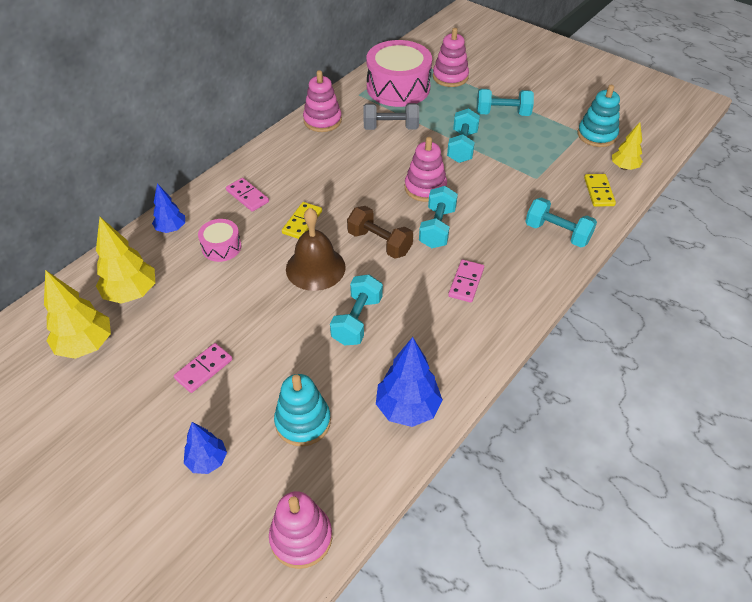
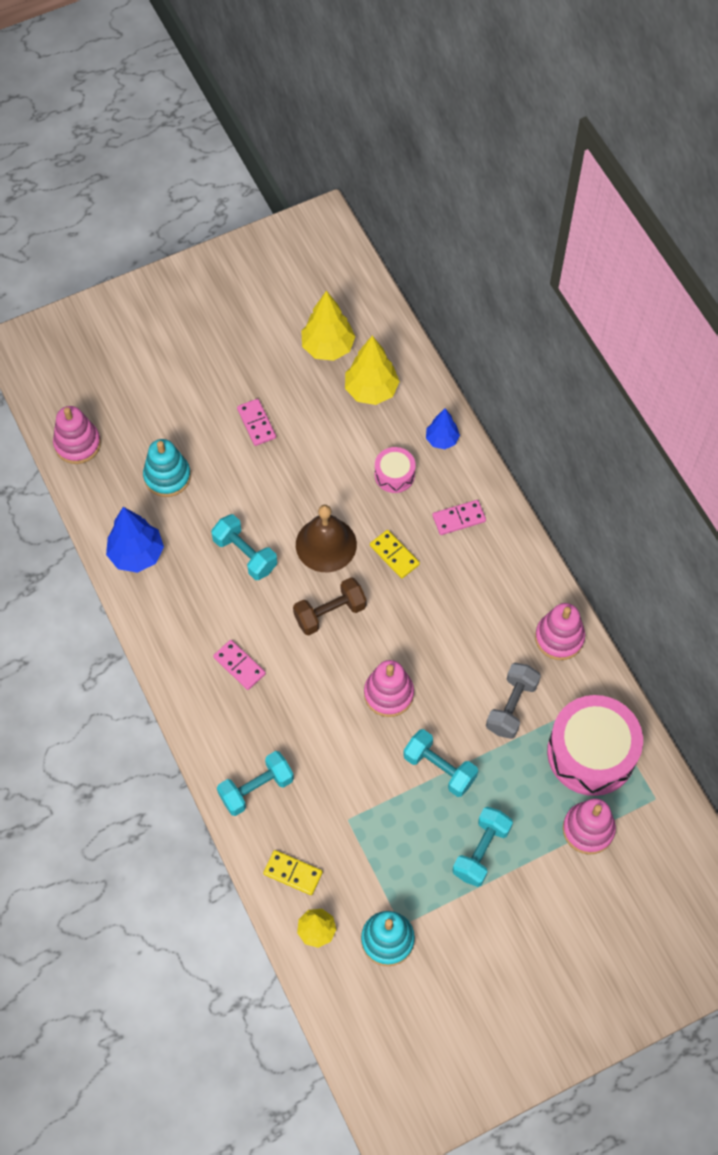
camera: 115 degrees right, 15 degrees up
(207, 461) = (170, 404): blue tree -> none
(437, 228) = (323, 676): turquoise dumbbell -> none

